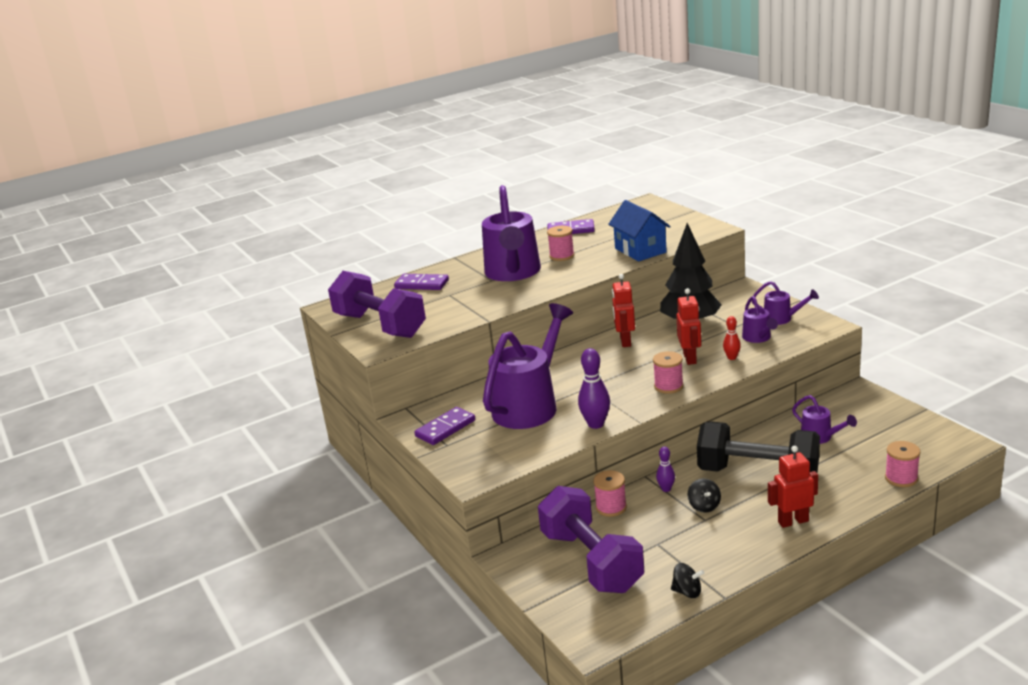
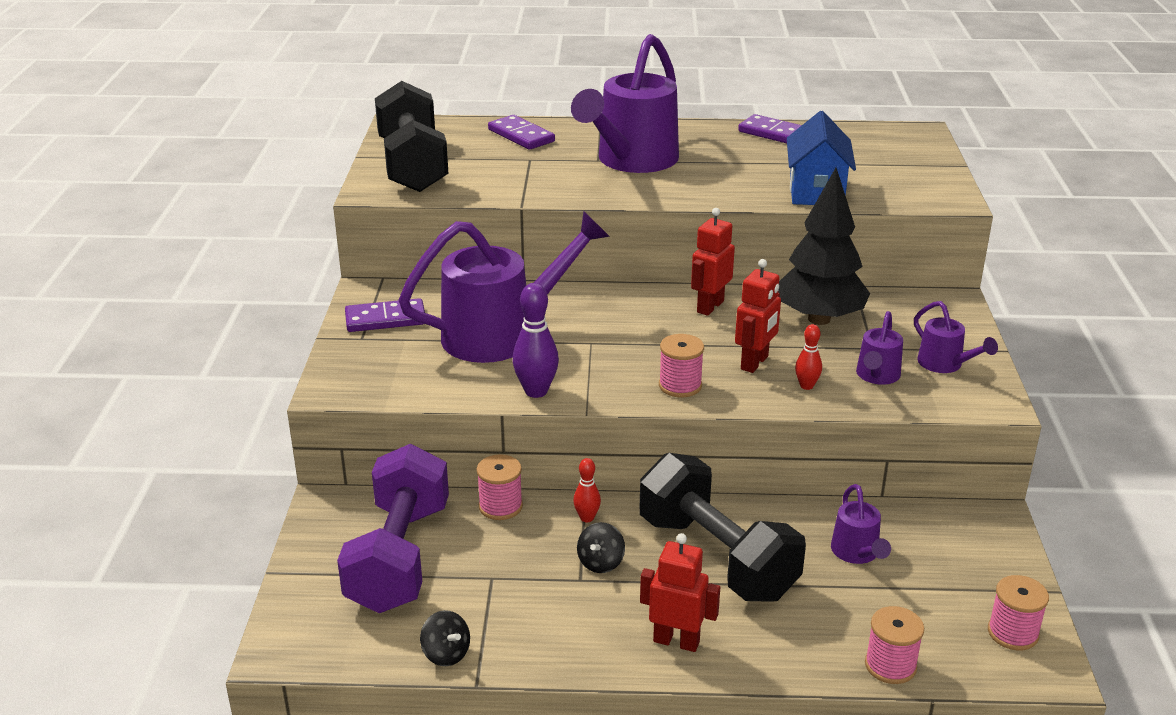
camera: 30 degrees right, 5 degrees up
(380, 326) = (412, 165): purple dumbbell -> black dumbbell
(562, 256) = (716, 162): pink spool -> pink spool (1012, 633)
(666, 489) = (587, 518): purple bowling pin -> red bowling pin

